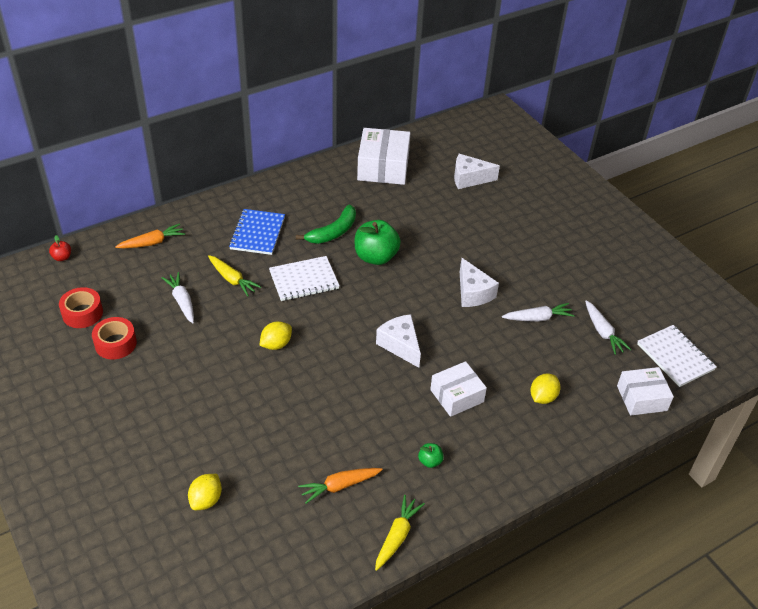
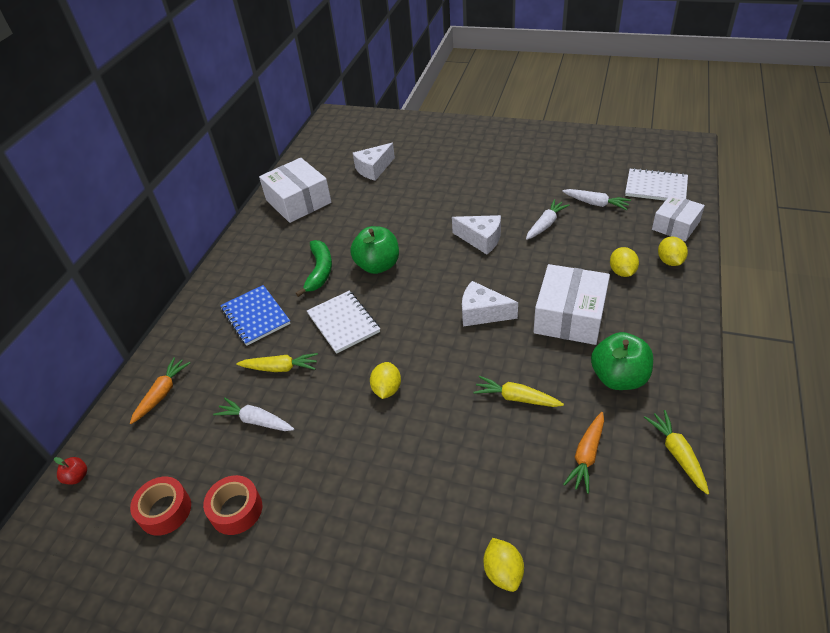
camera: 35 degrees left, 0 degrees up
(304, 280) = (343, 323): white notebook -> white notebook turned 60 degrees counterclockwise
(346, 416) = (516, 398): none -> yellow carrot
(430, 461) = (618, 377): green apple -> green apple, size x2.22
(457, 396) = (569, 316): white box -> white box, size x1.56
(592, 419) = (670, 261): none -> yellow lemon

